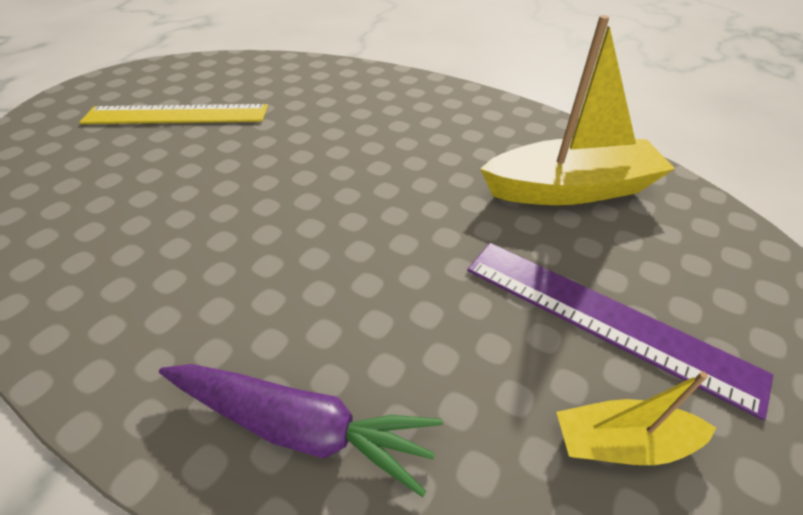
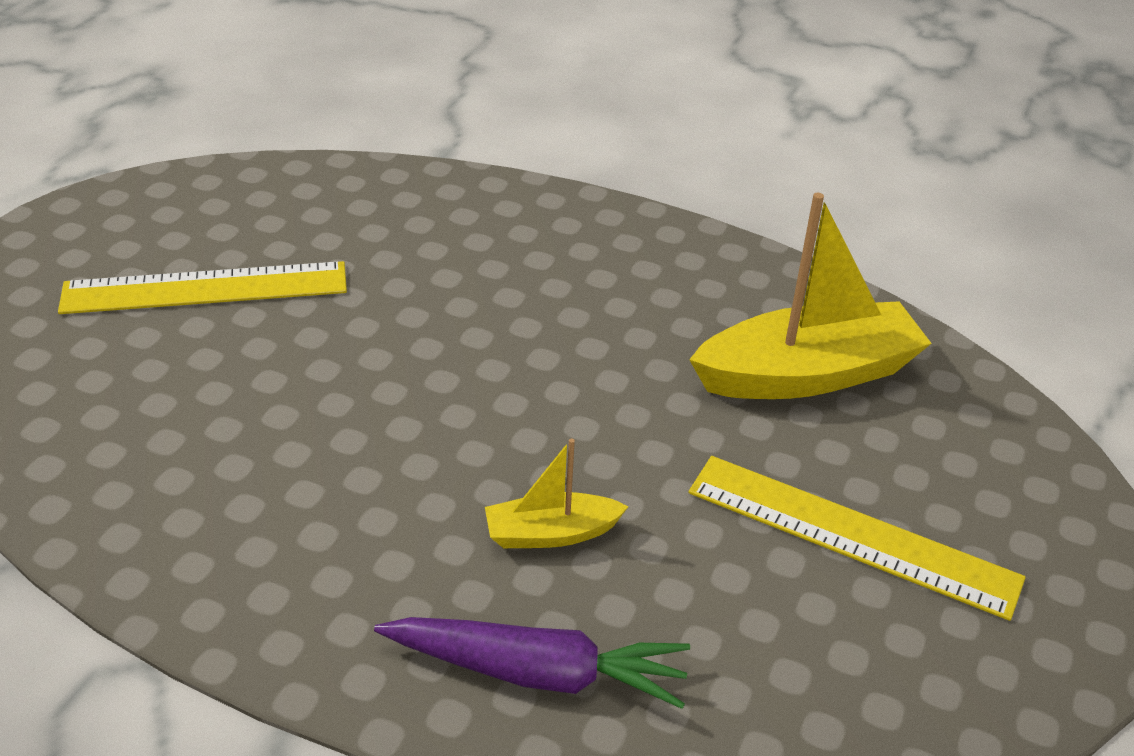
camera: 10 degrees left, 5 degrees down
(604, 318) = (852, 535): purple ruler -> yellow ruler
(621, 442) = (870, 654): yellow boat -> yellow boat (551, 533)

